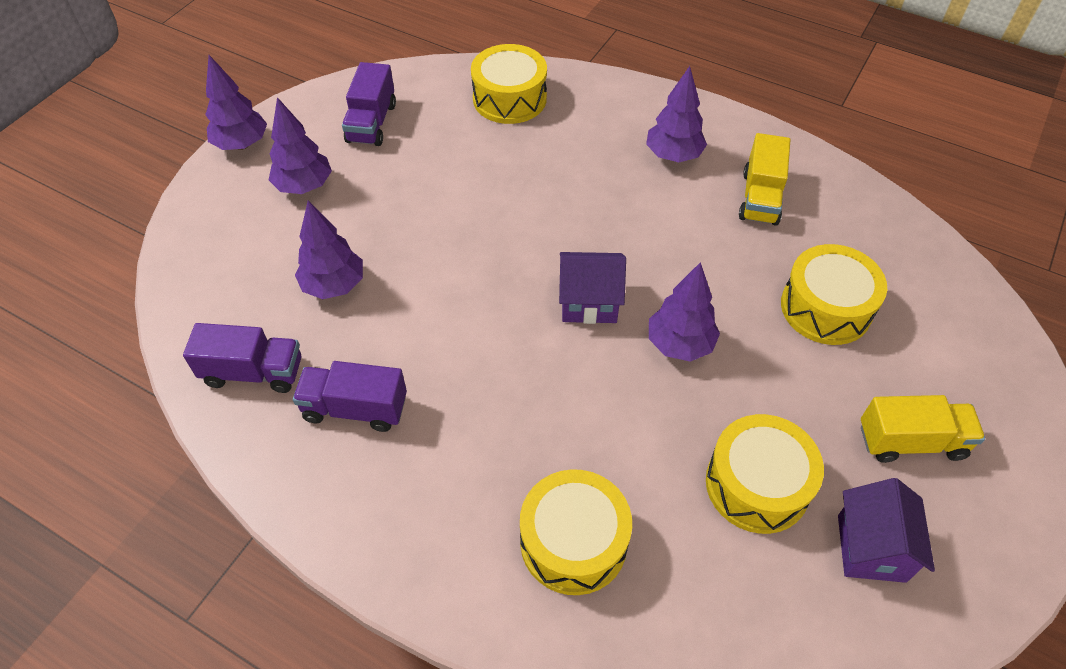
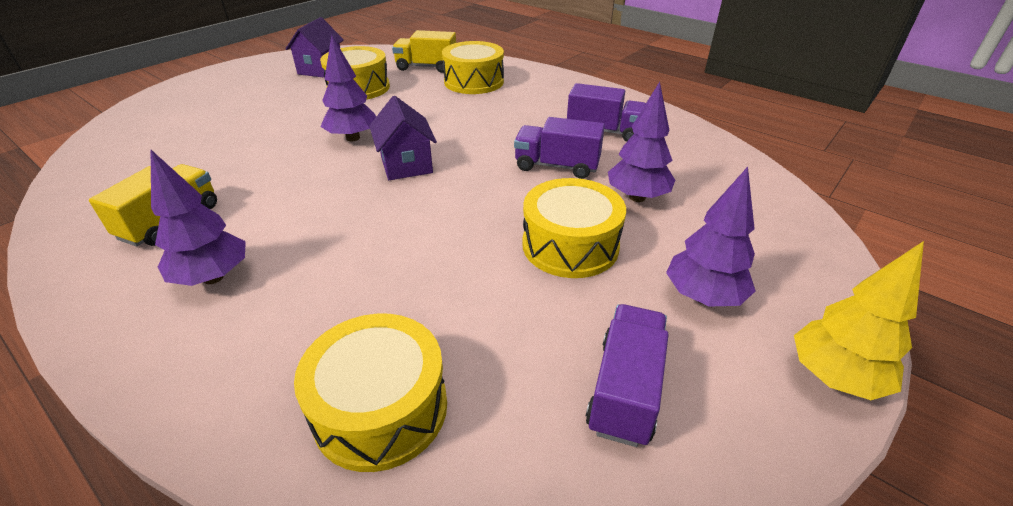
camera: 170 degrees left, 15 degrees down
(241, 144) = (834, 377): purple tree -> yellow tree
(253, 372) = (689, 153): purple truck -> purple truck (557, 166)
(589, 302) = (406, 165): purple house -> purple house turned 60 degrees clockwise
(826, 308) = (221, 145): yellow drum -> yellow drum (570, 245)
(911, 441) = (252, 92): yellow truck -> yellow truck (426, 67)

